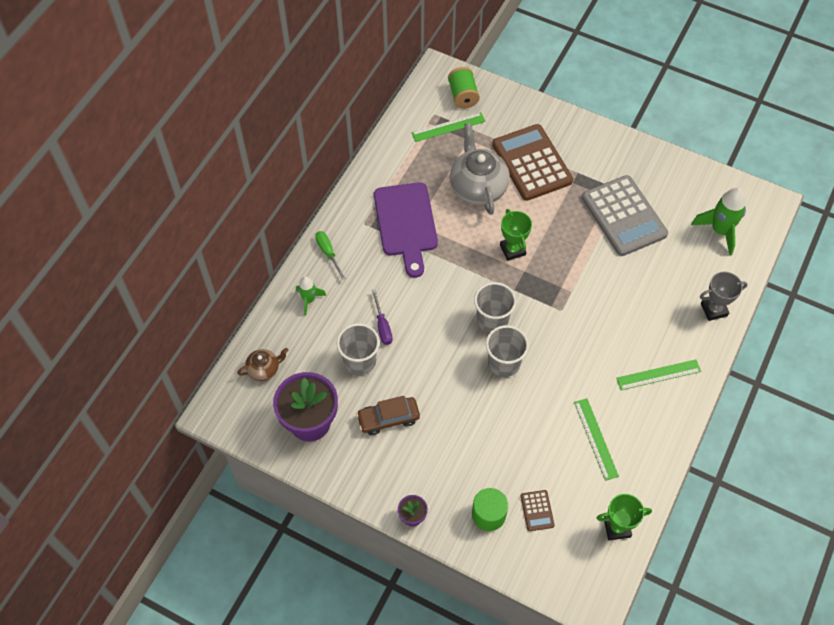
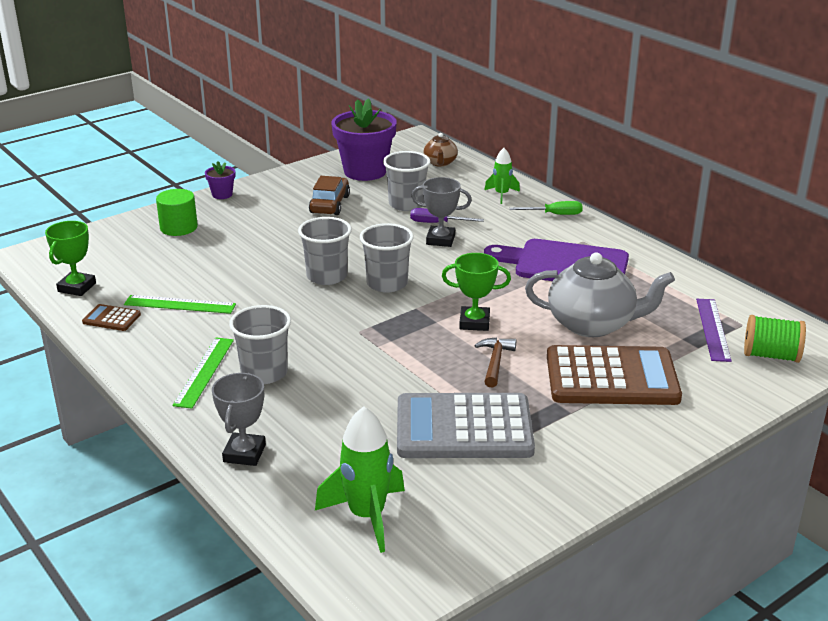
camera: 115 degrees right, 30 degrees down
(409, 313) = (440, 240): none -> grey trophy
(448, 127) = (713, 329): green ruler -> purple ruler
(537, 510) = (150, 251): brown calculator -> brown calculator (111, 318)
(550, 223) = (495, 362): none -> brown hammer
(638, 340) = (264, 373): none -> grey cup

